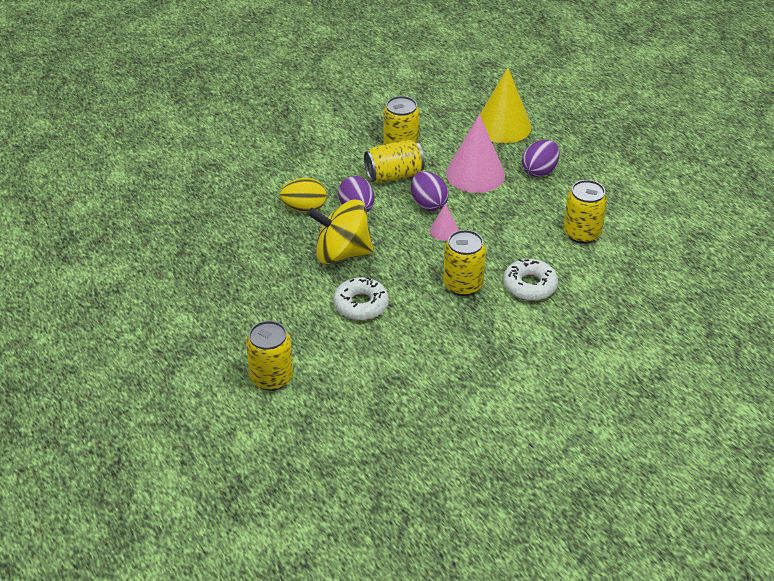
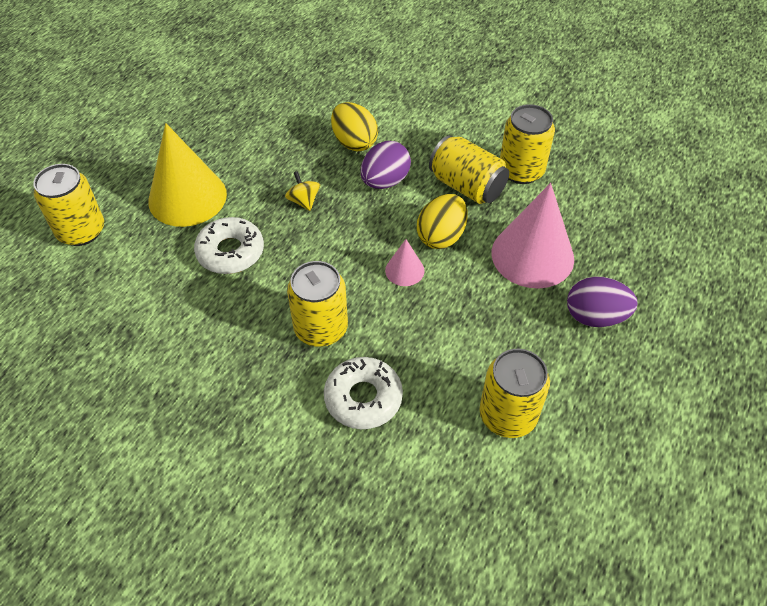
camera: 60 degrees right, 10 degrees up
(342, 253) = (304, 201): yellow spinning top -> yellow spinning top, size x0.41
(428, 204) = (441, 236): purple egg -> yellow egg
(503, 126) = (649, 243): yellow cone -> yellow cone (187, 197)

